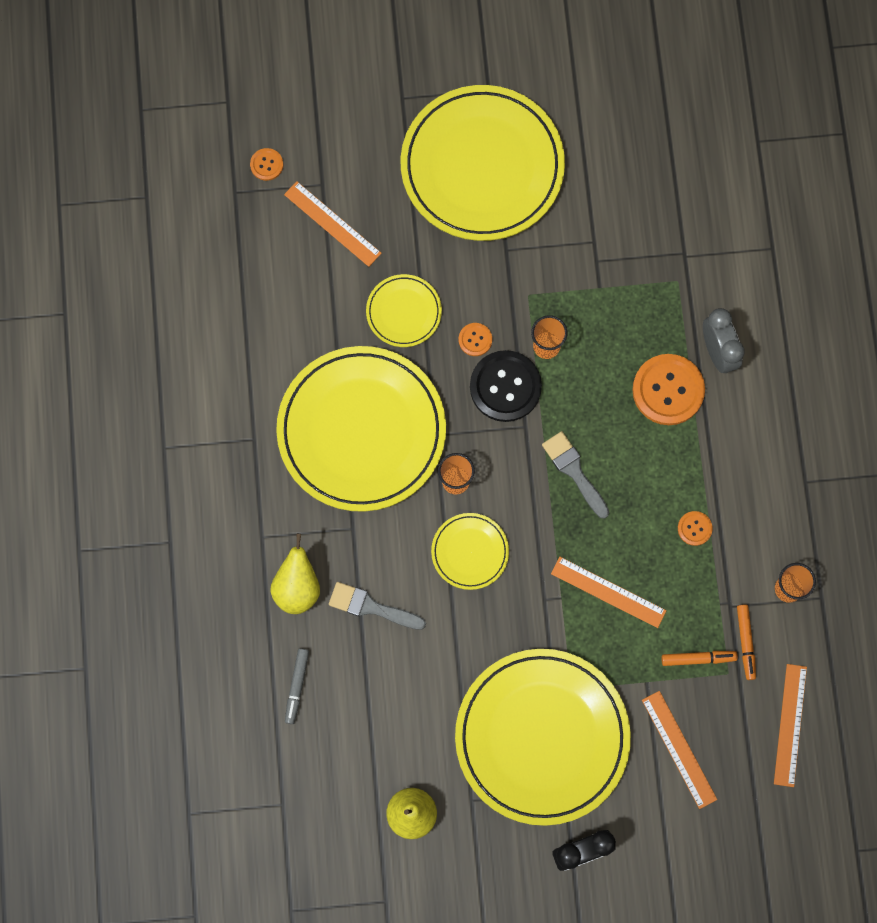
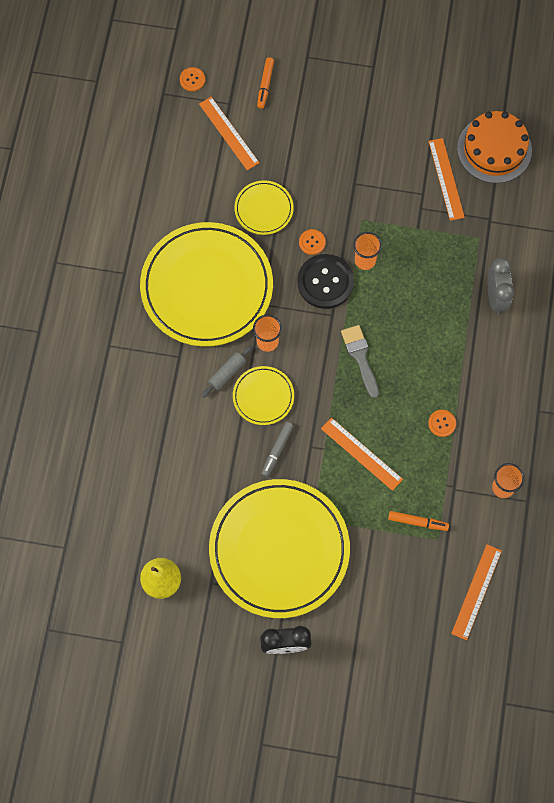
camera: 15 degrees right, 5 degrees down
(297, 587) = (124, 389): yellow pear -> none
(297, 686) = (102, 462): grey marker -> grey marker (277, 450)
(371, 607) = (176, 418): grey brush -> none
(417, 534) = (227, 373): none -> grey rolling pin
(482, 166) = (353, 119): yellow plate -> none
(666, 161) = (494, 149): none -> orange cake
(668, 390) = (449, 316): orange button -> none
(679, 749) = (383, 587): orange ruler -> orange ruler (446, 179)
(745, 642) = (458, 519): orange marker -> orange marker (265, 85)

